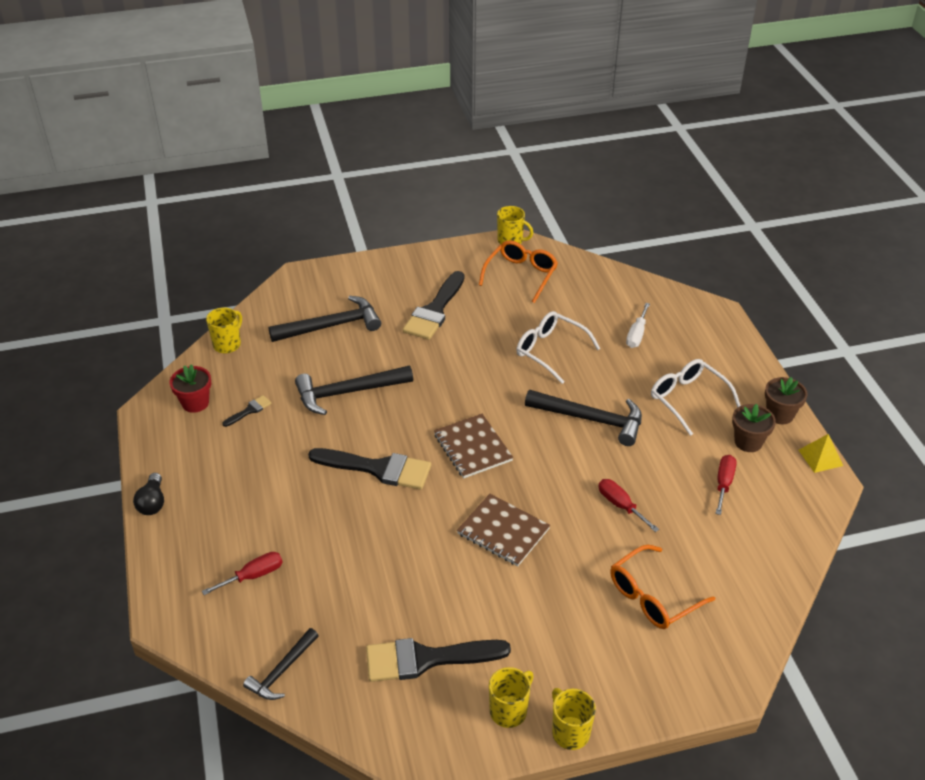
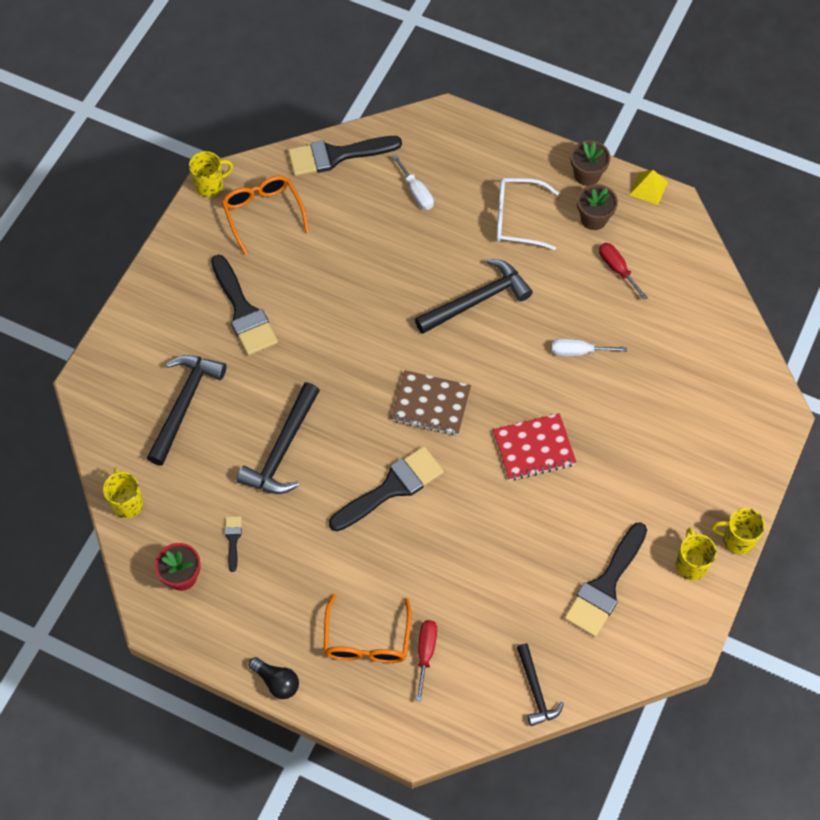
camera: 50 degrees left, 20 degrees up
(503, 531) = (534, 448): brown notebook -> red notebook
(551, 351) = (376, 266): white glasses -> none
(611, 280) = (336, 155): none -> black brush
(620, 505) = (578, 351): red screwdriver -> white screwdriver
(653, 596) = (674, 399): orange glasses -> orange glasses (367, 639)

